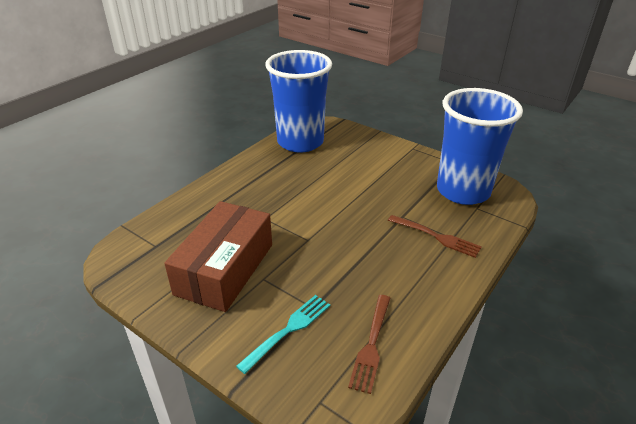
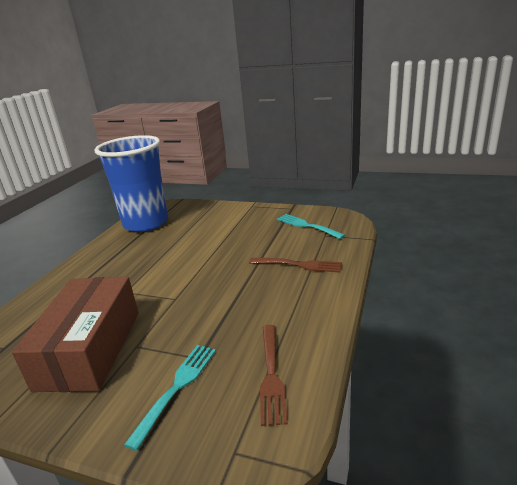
camera: 15 degrees left, 10 degrees down
(463, 191) = (307, 226): blue cup -> turquoise fork

